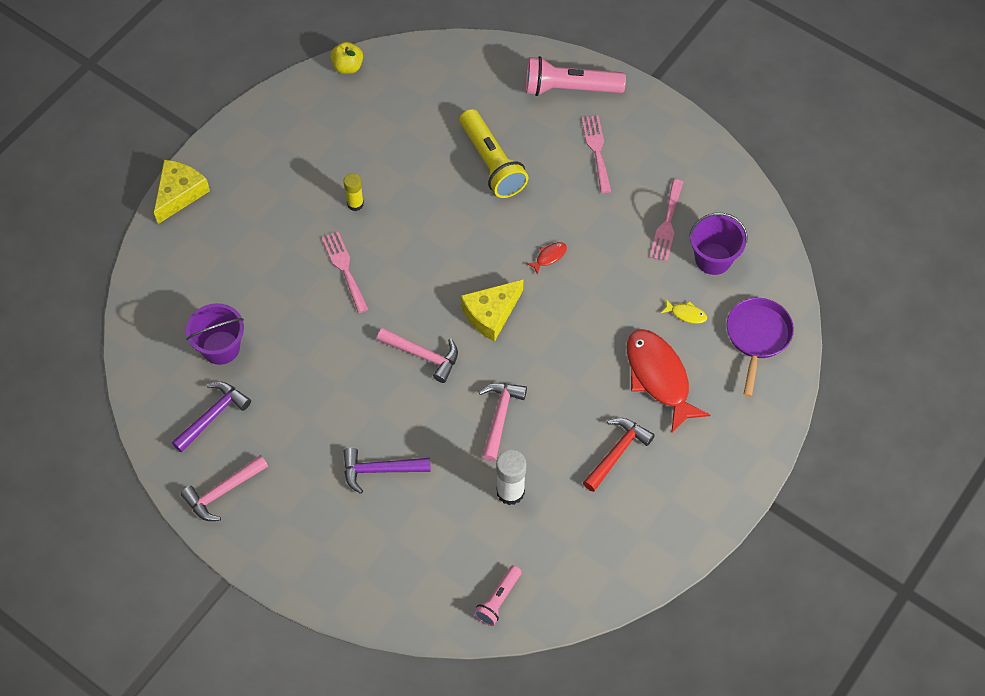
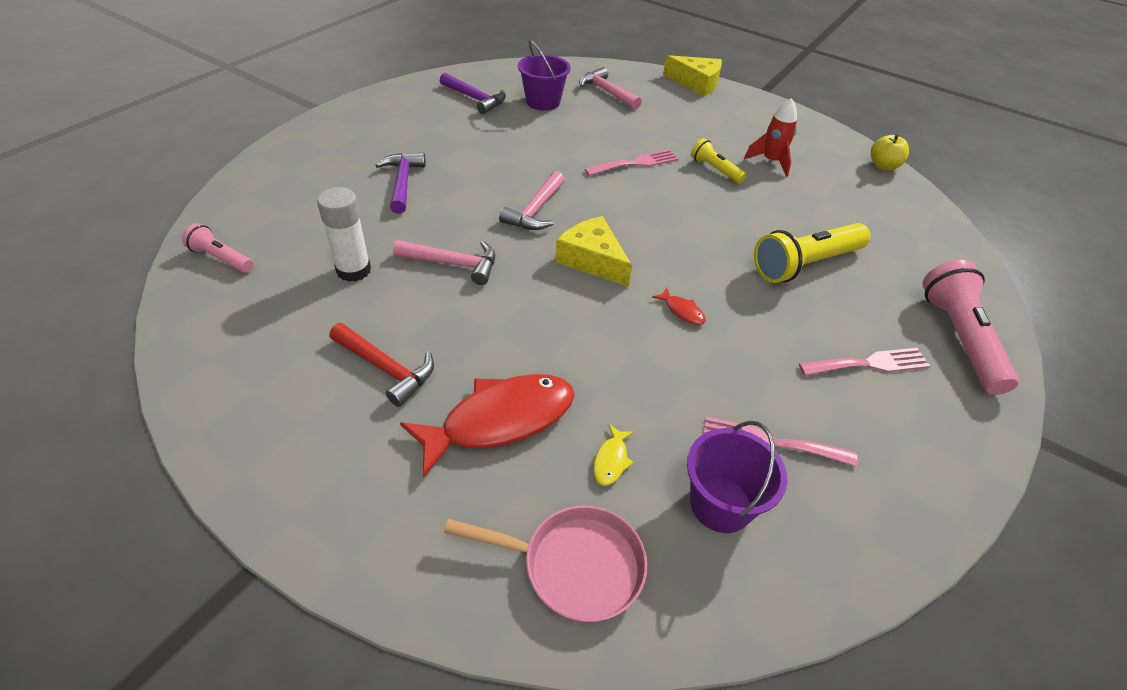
camera: 85 degrees right, 15 degrees down
(222, 492) = (400, 103): pink hammer -> pink hammer (607, 92)
(341, 155) = (771, 161): none -> red rocket
(355, 204) = (715, 170): yellow glue stick -> yellow flashlight
(757, 337) = (575, 566): purple pan -> pink pan

